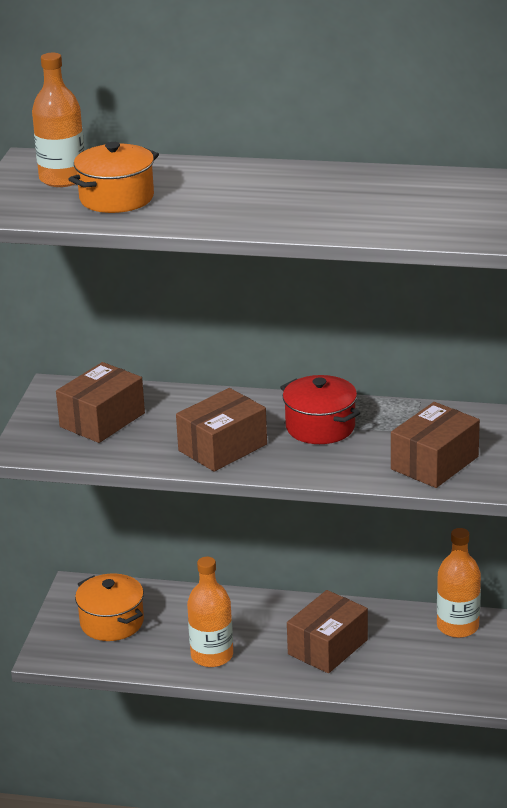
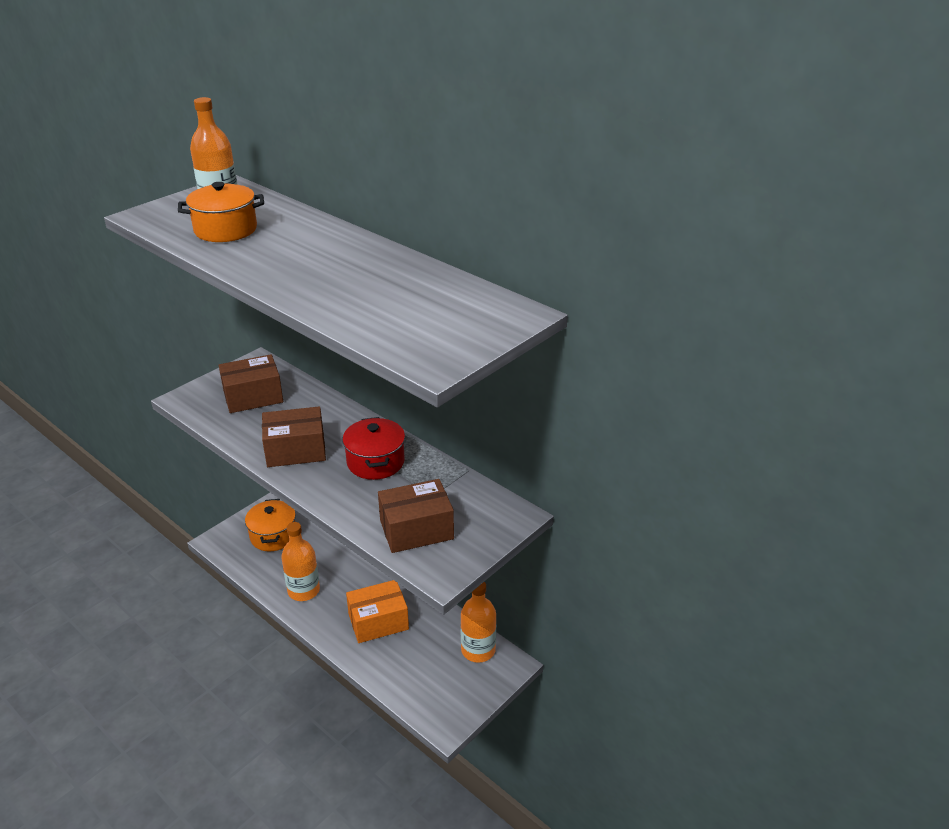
camera: 30 degrees right, 5 degrees up
(327, 647) = (378, 621): brown box -> orange box

